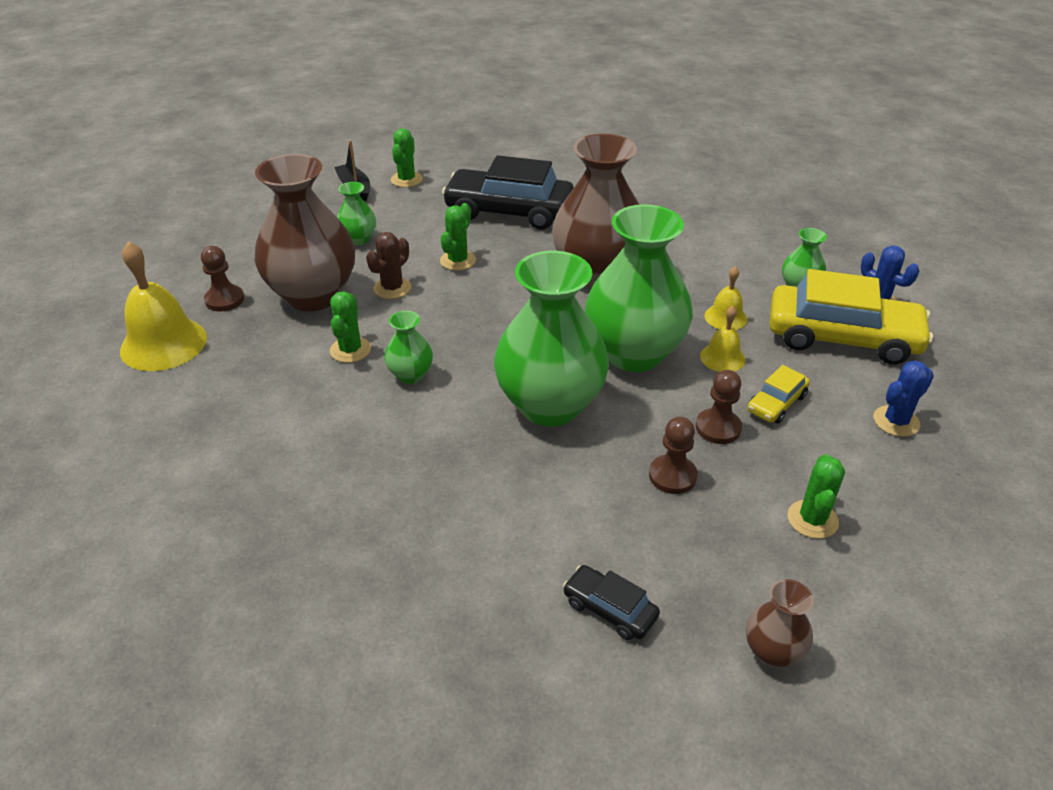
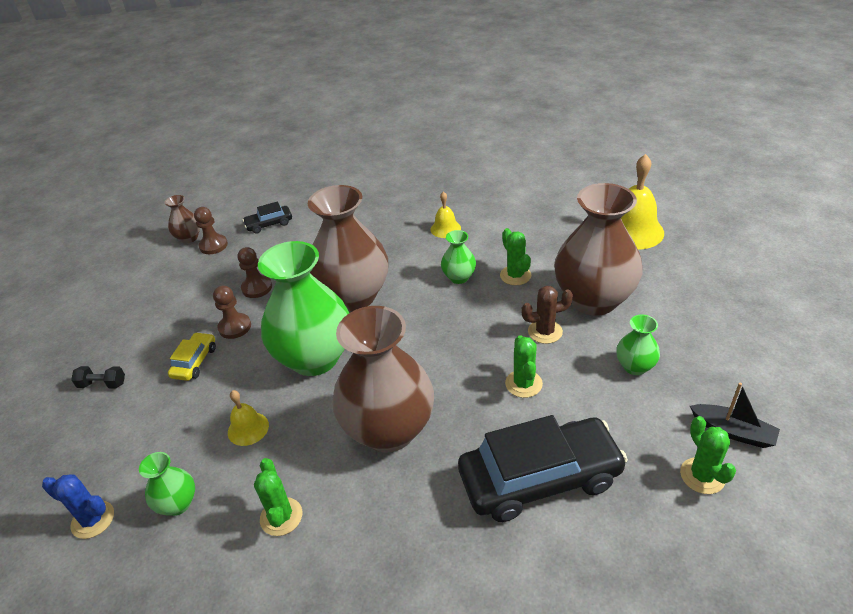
camera: 155 degrees right, 0 degrees up
(224, 300) = (646, 270): brown pawn -> brown pawn (213, 245)
(392, 288) = (545, 332): brown cactus -> brown cactus turned 75 degrees clockwise
(550, 405) = (353, 296): green vase -> brown vase
(610, 609) = (269, 224): black car -> black car turned 150 degrees clockwise
(722, 357) = (242, 384): yellow bell -> yellow bell (445, 228)
(812, 519) = (168, 297): green cactus -> green cactus (281, 517)
(842, 337) = (136, 452): yellow car -> none
(896, 421) = (102, 384): blue cactus -> black dumbbell

